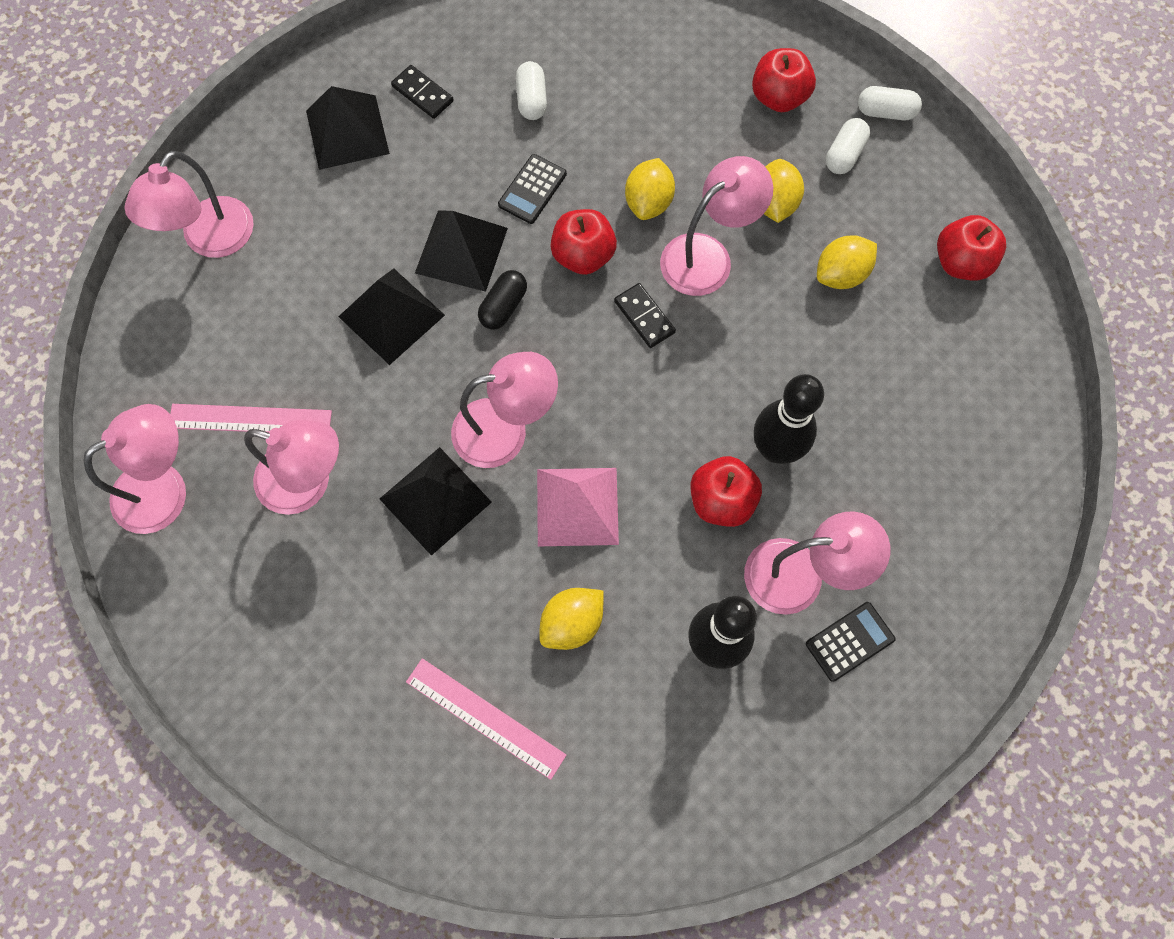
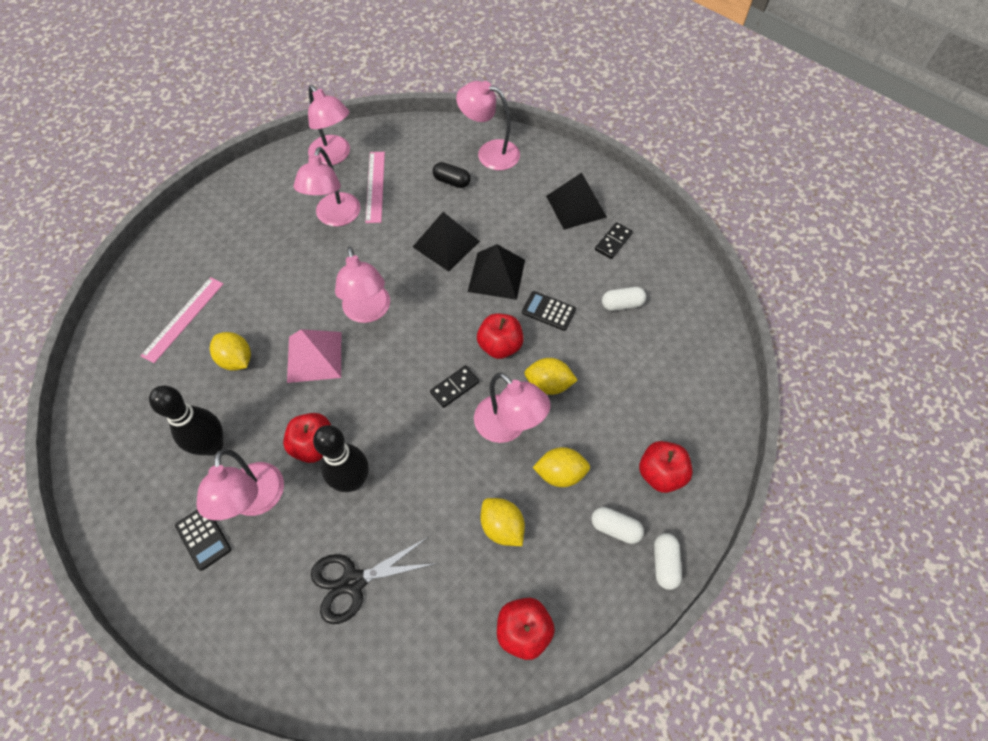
camera: 85 degrees right, 10 degrees down
(435, 500) = (322, 279): black pyramid -> none
(503, 306) = (457, 302): black capsule -> black capsule (452, 181)
(907, 447) = (353, 581): none -> black scissors

